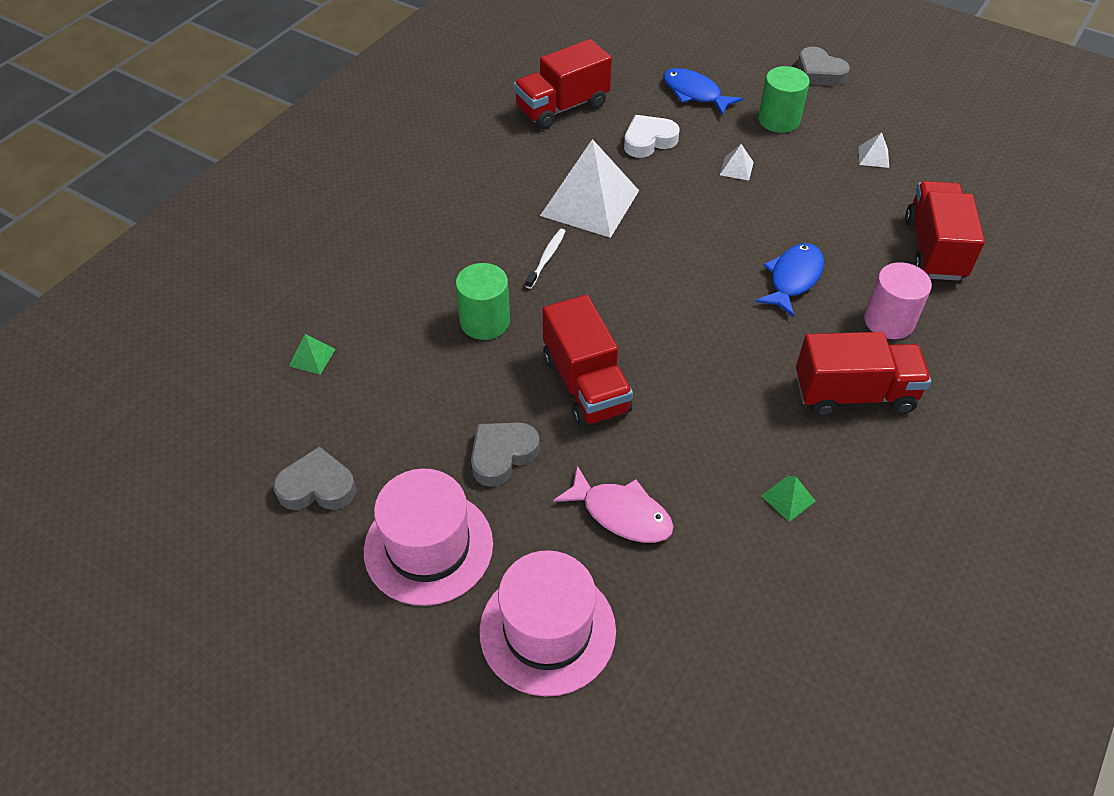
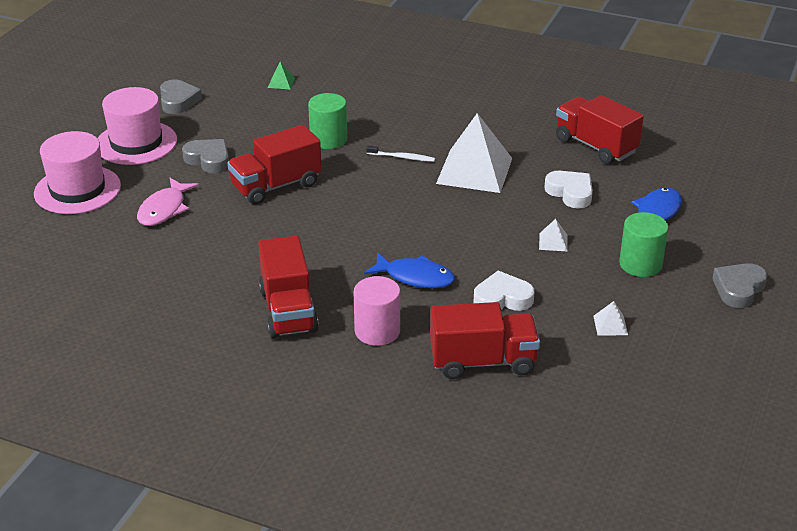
camera: 80 degrees right, 15 degrees down
(788, 498) = (182, 279): green pyramid -> none
(832, 219) = (502, 298): none -> white heart

